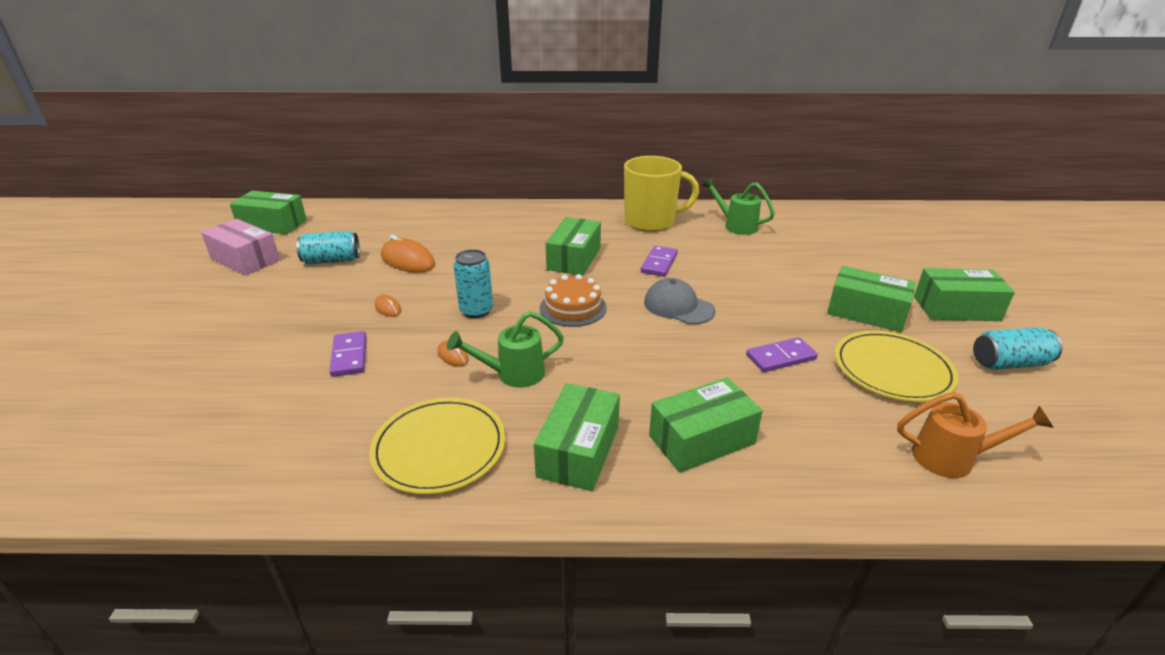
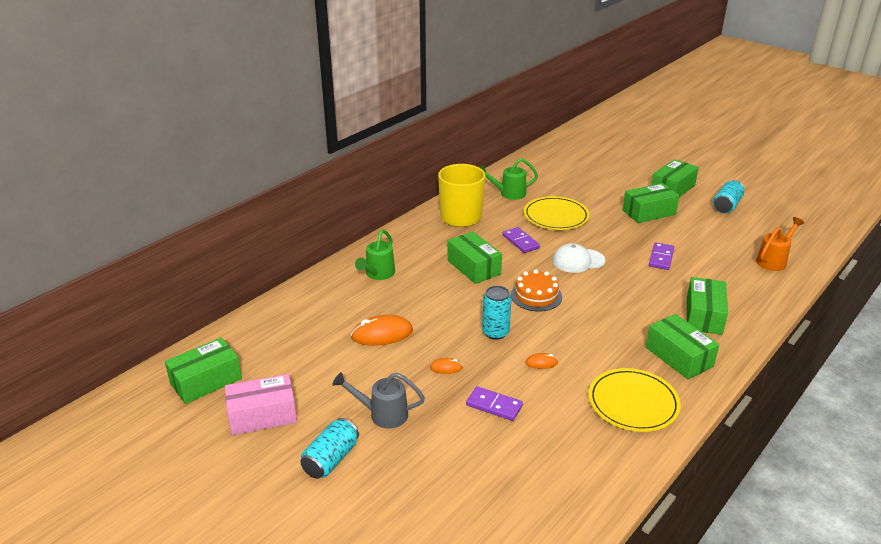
camera: 50 degrees left, 0 degrees up
(287, 306) = (382, 414): none -> grey watering can
(332, 260) = (331, 370): turquoise can -> turquoise can (331, 459)
(513, 374) = (586, 348): green watering can -> green watering can (378, 274)
(678, 306) = (578, 261): grey cap -> white cap
(892, 369) = (702, 235): yellow plate -> yellow plate (556, 216)

